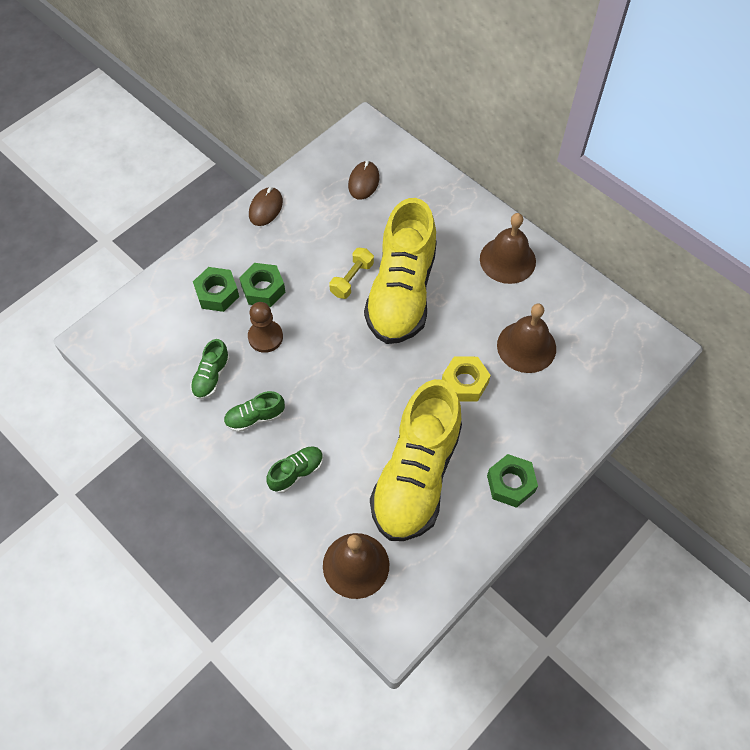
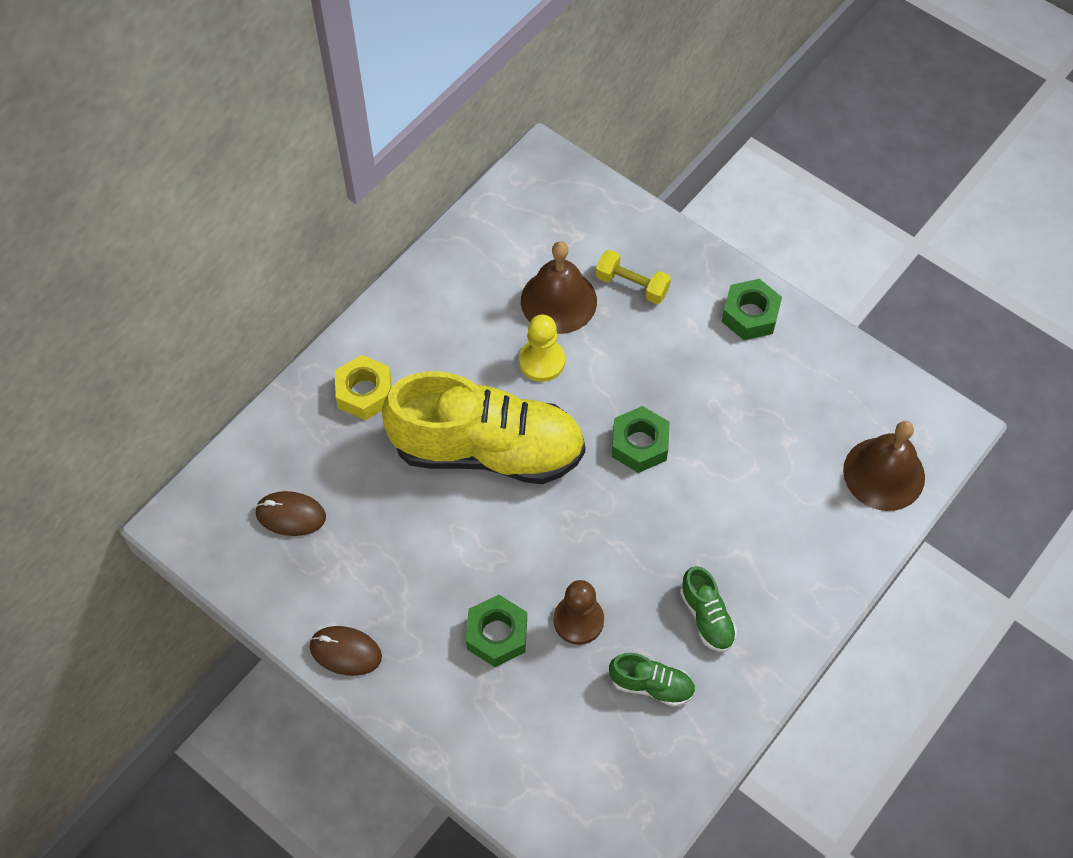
camera: 95 degrees left, 0 degrees up
(217, 293) = (510, 700): green nut -> green nut (639, 444)
(296, 472) = (777, 554): green shoe -> none
(352, 279) = (470, 515): yellow dumbbell -> yellow dumbbell (632, 285)
(416, 476) = (757, 415): yellow shoe -> none
(465, 382) = (620, 368): yellow nut -> yellow nut (364, 393)
(473, 331) = (542, 361): none -> yellow pawn
(507, 260) = (424, 324): brown bell -> none

